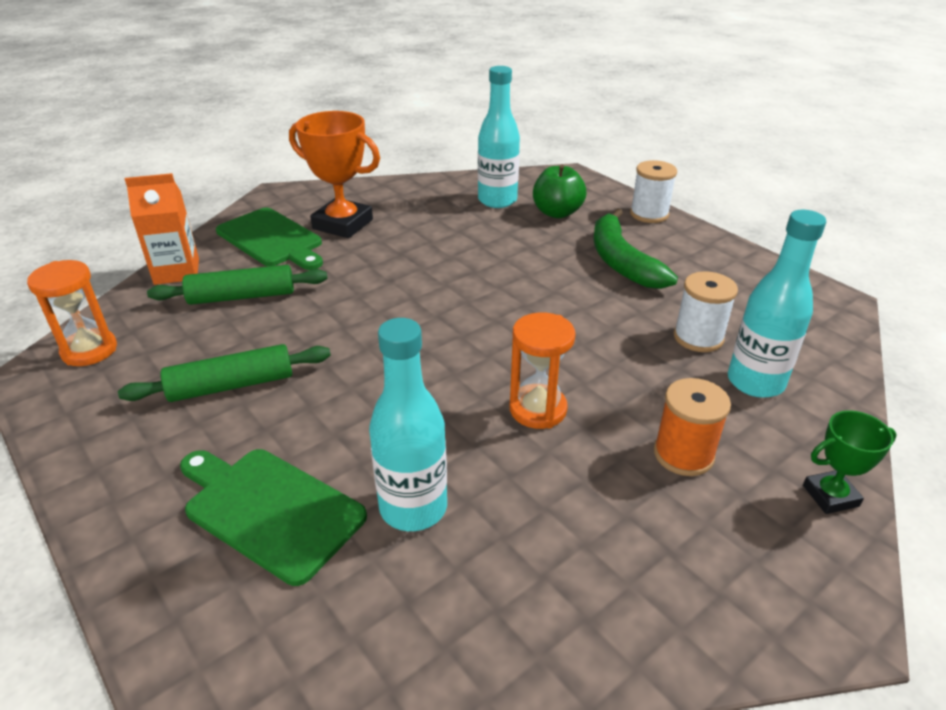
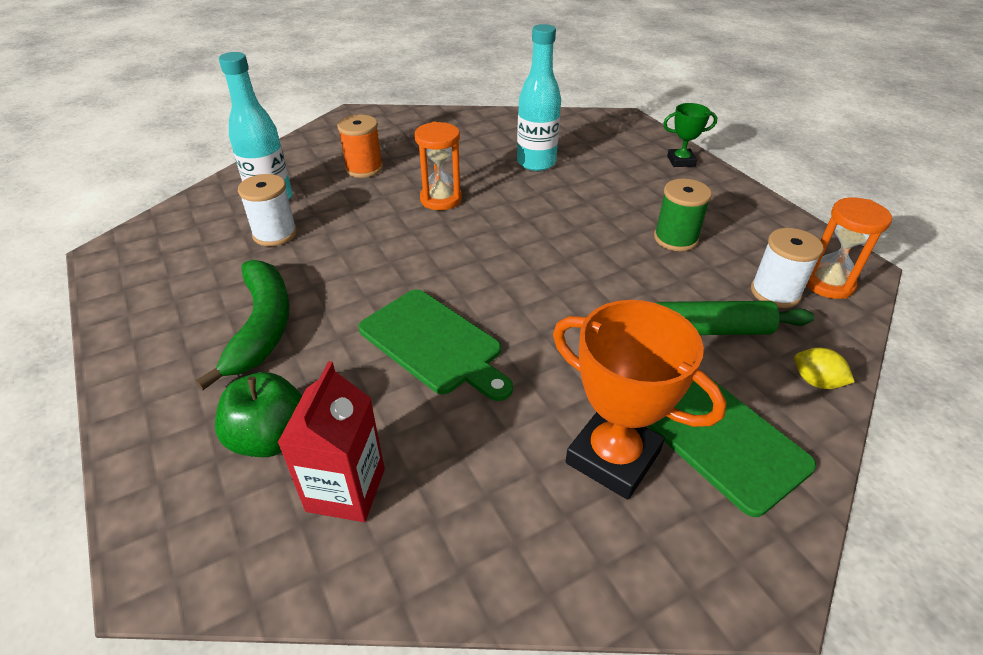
camera: 170 degrees left, 5 degrees up
(177, 271) = (815, 381): orange carton -> yellow lemon
(231, 385) = (675, 239): green rolling pin -> green spool
(269, 509) = (619, 170): green cutting board -> green cutting board (434, 344)
(497, 200) = (346, 490): turquoise bottle -> red carton
(649, 214) = (139, 413): white spool -> white spool (775, 292)
(830, 496) = (302, 145): green trophy -> green trophy (681, 161)

